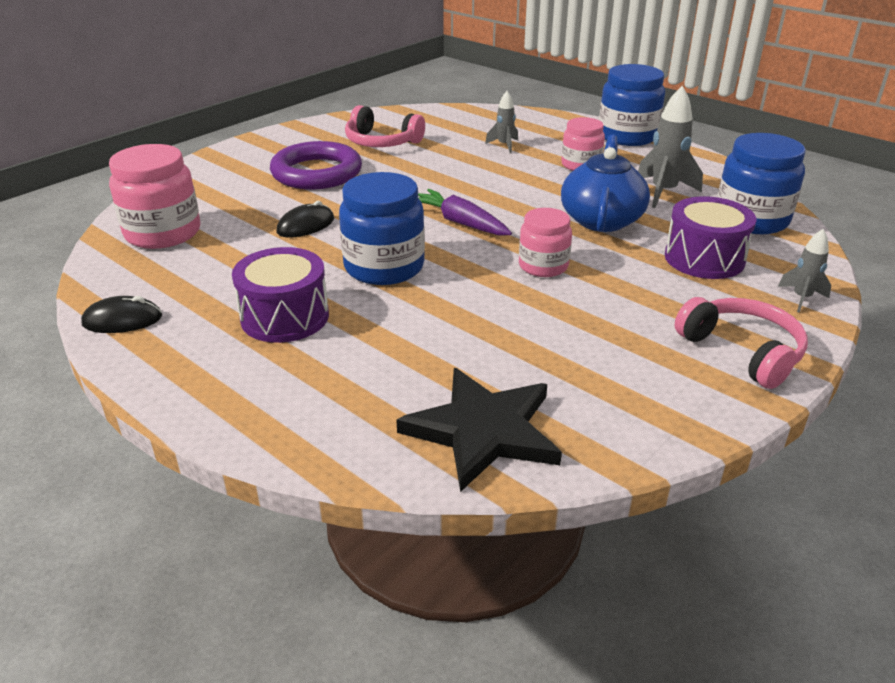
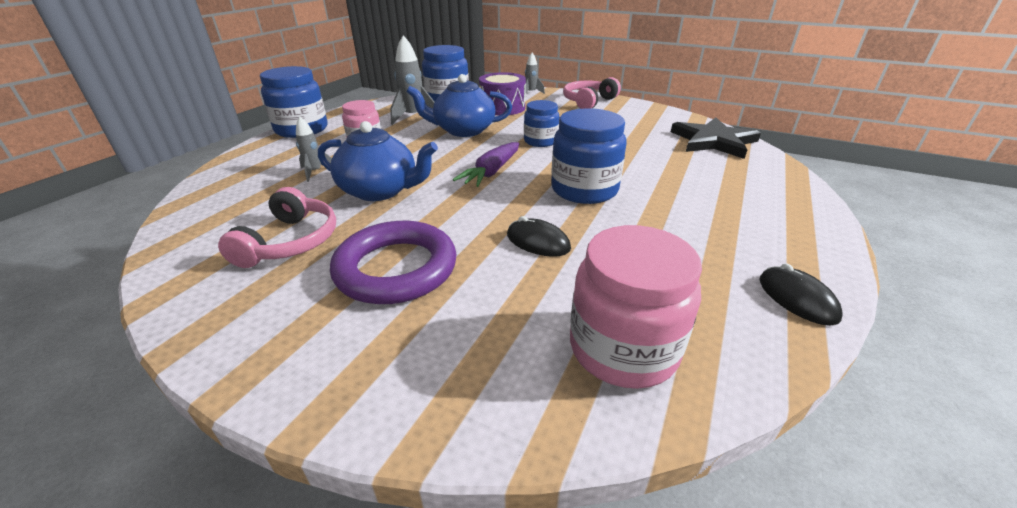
camera: 105 degrees left, 0 degrees up
(285, 317) = (690, 214): purple drum -> none
(447, 170) = (380, 191): none -> blue teapot
(543, 266) = (540, 141): pink jar -> blue jar

